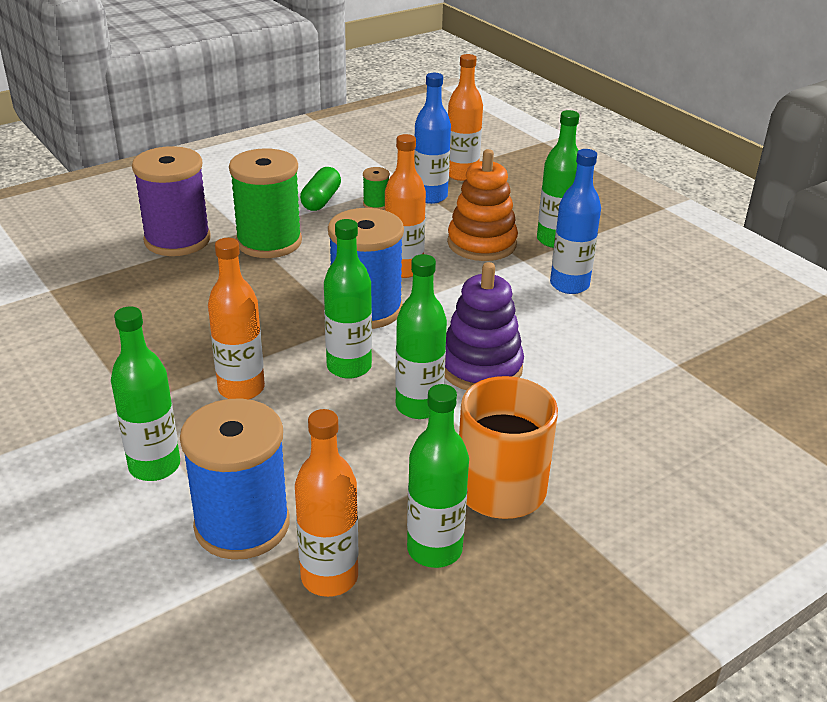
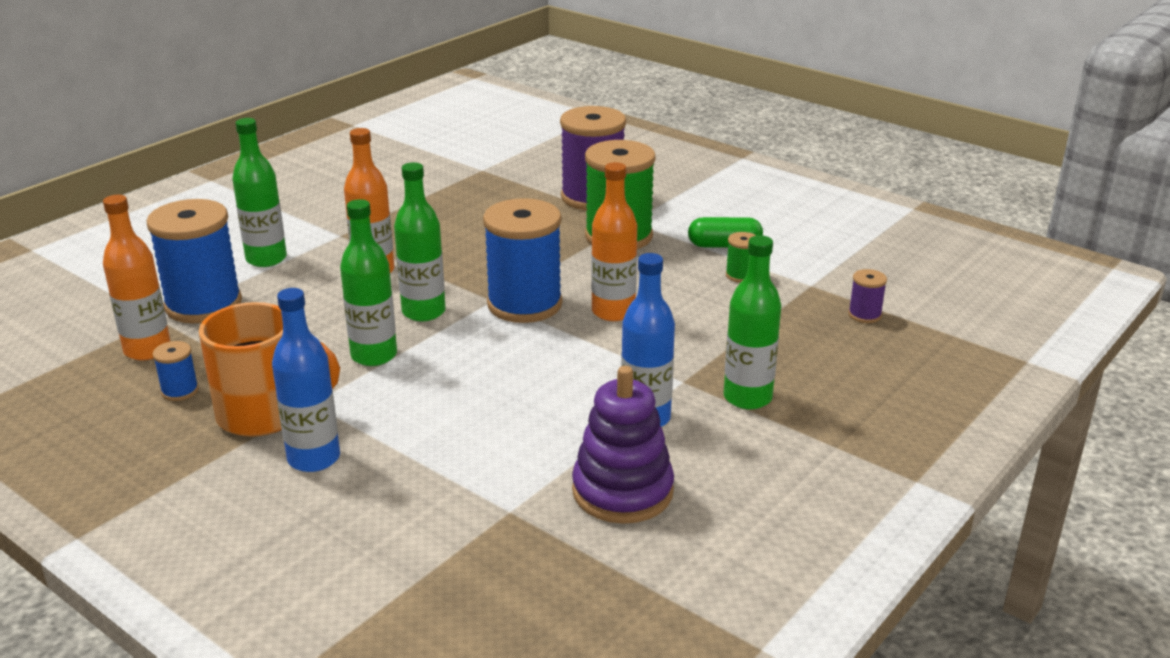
camera: 75 degrees right, 5 degrees down
(430, 196) = (788, 303): blue bottle -> blue bottle (314, 458)
(434, 549) = (180, 391): green bottle -> blue spool
(461, 174) = (864, 315): orange bottle -> purple spool
(481, 368) = (449, 380): purple stacking toy -> purple stacking toy (622, 491)
(482, 243) = (701, 350): orange stacking toy -> none

